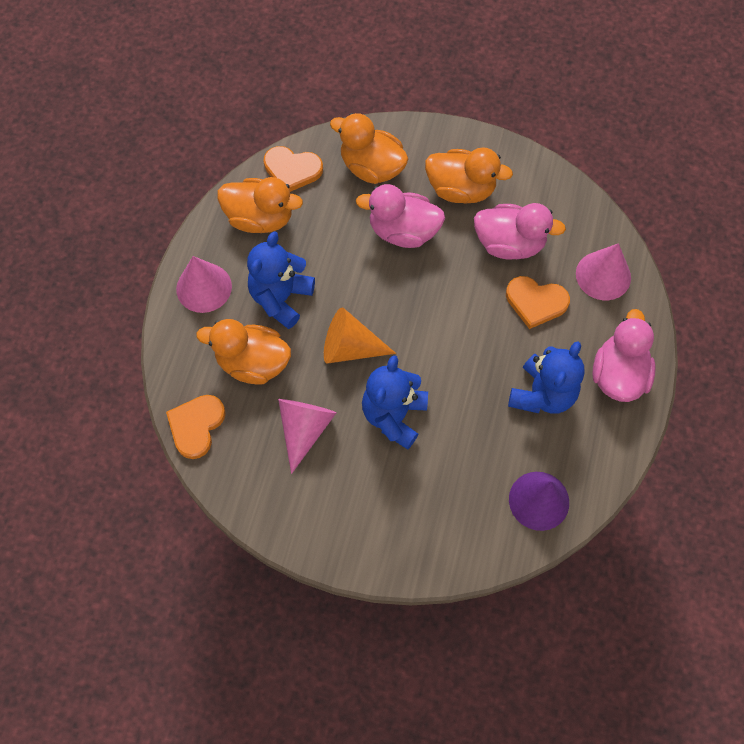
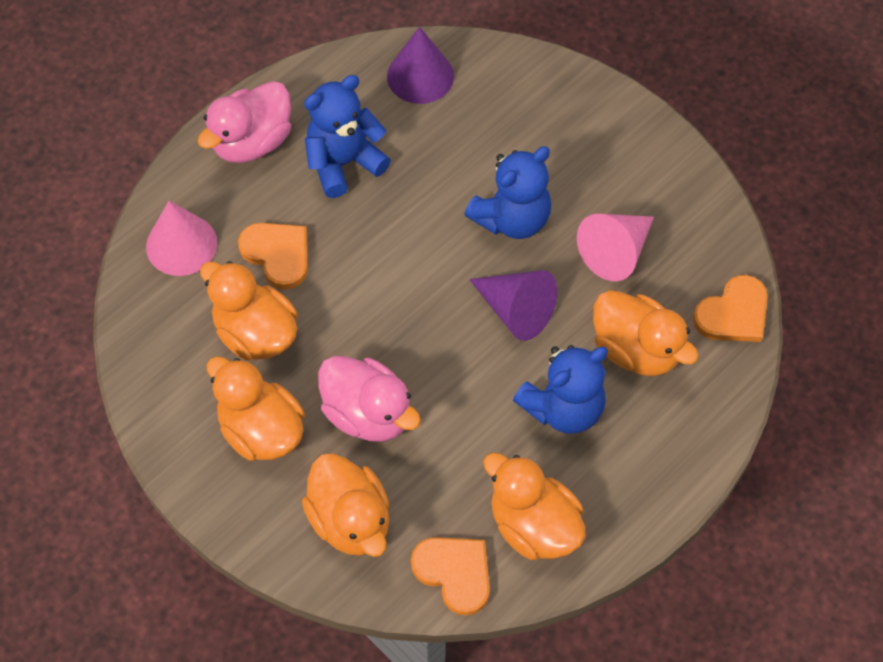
camera: 150 degrees left, 5 degrees down
(204, 287) = (650, 470): pink cone -> none
(350, 348) = (516, 310): orange cone -> purple cone
(509, 244) = (255, 333): pink duck -> orange duck

